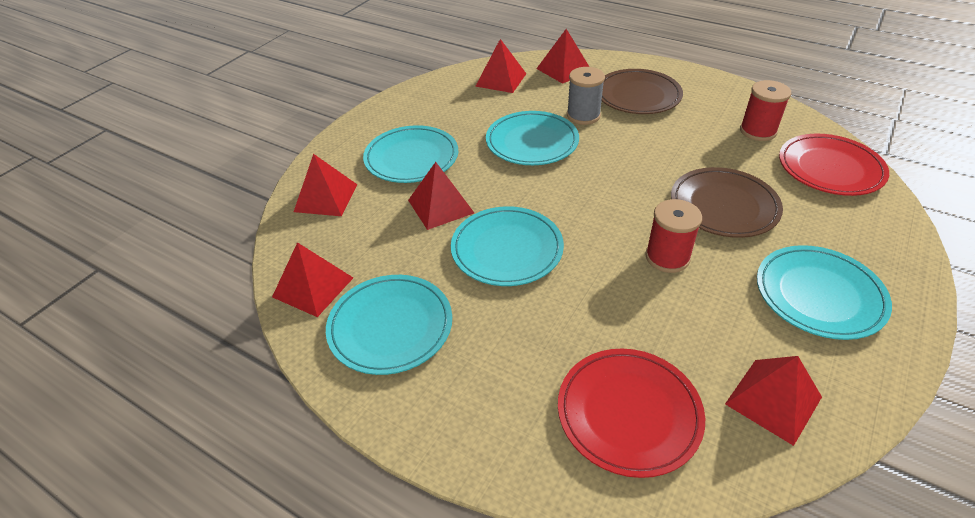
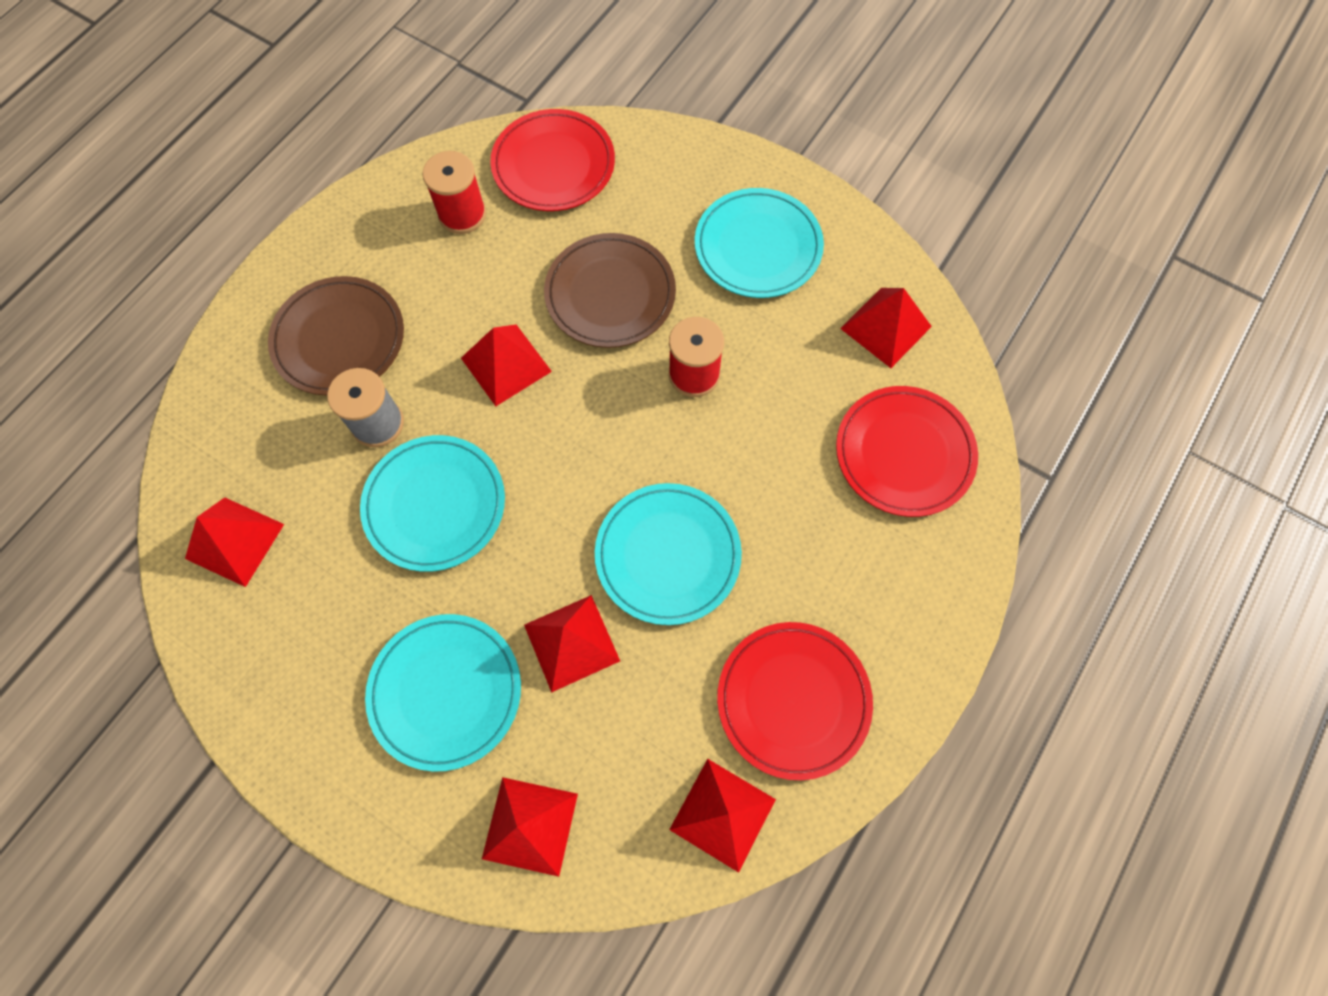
camera: 90 degrees left, 25 degrees up
(390, 327) = (793, 700): turquoise plate -> red plate
(563, 69) = (227, 435): red pyramid -> red pyramid (506, 364)

